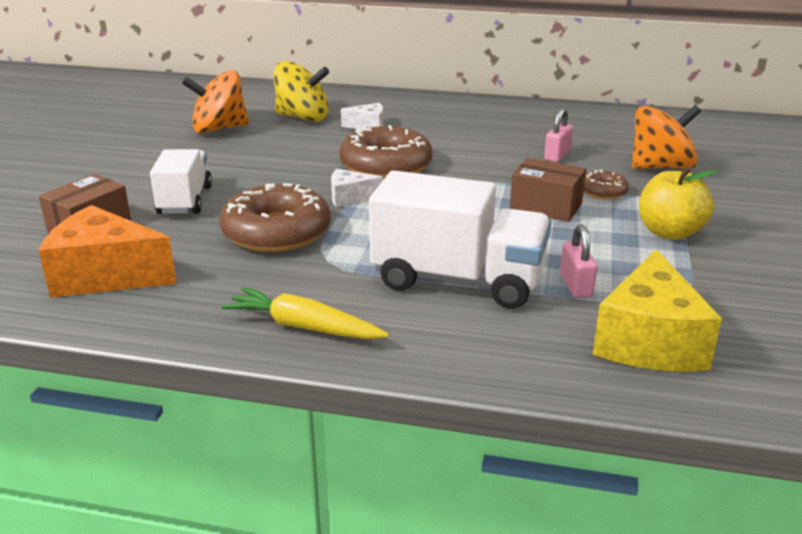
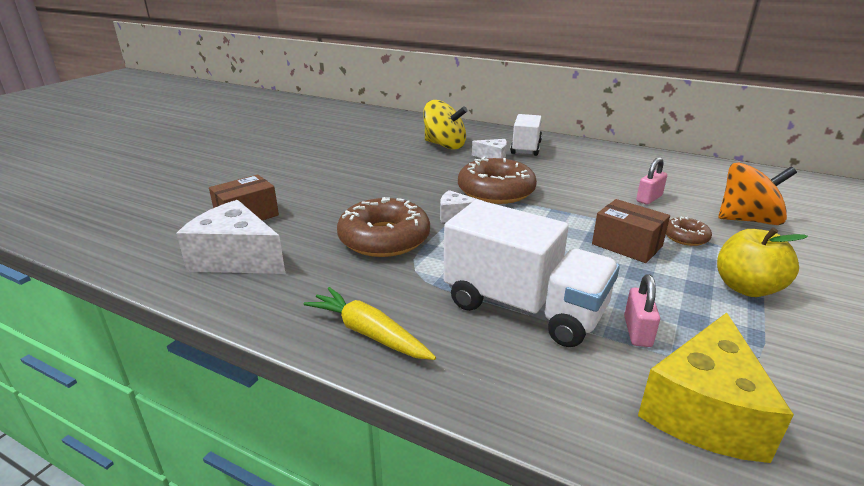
camera: 15 degrees right, 0 degrees up
(105, 275) = (236, 258): orange cheese -> white cheese
(185, 200) = (326, 202): white truck -> white truck (525, 148)
(219, 129) = (378, 148): orange spinning top -> none

